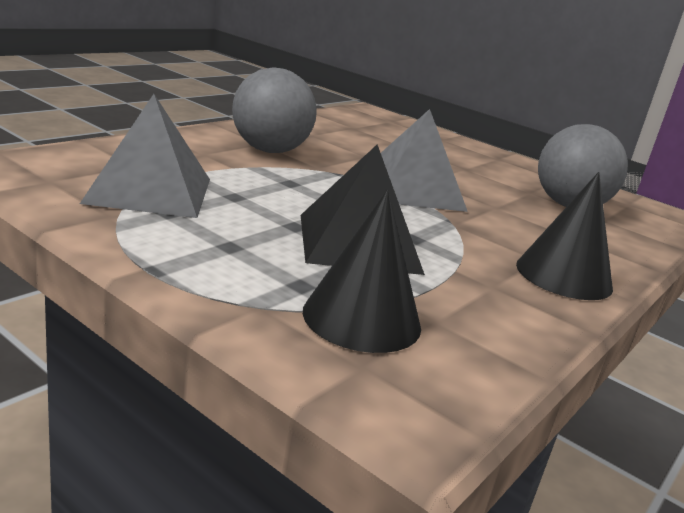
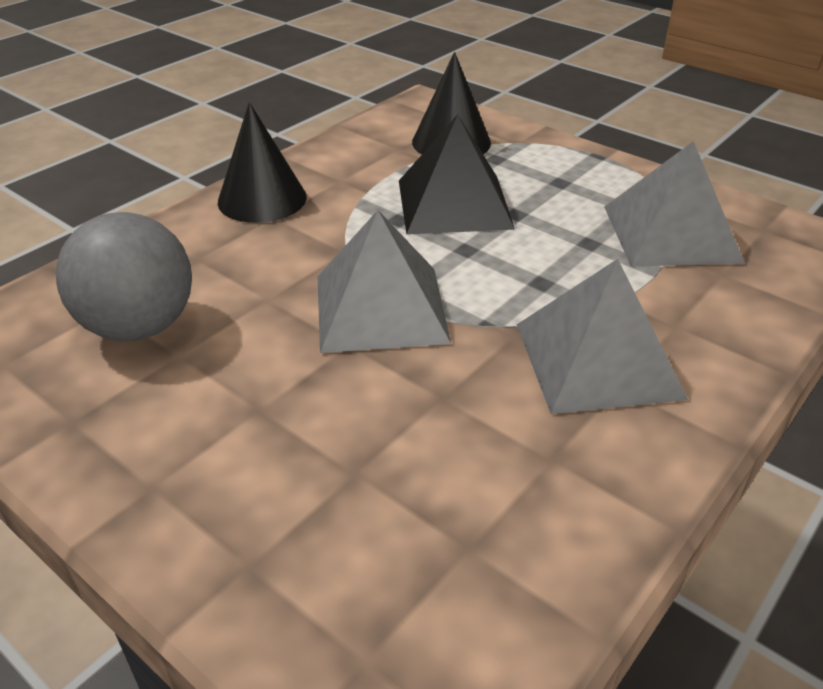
camera: 175 degrees left, 15 degrees up
(269, 151) = (597, 360): grey ball -> grey pyramid

